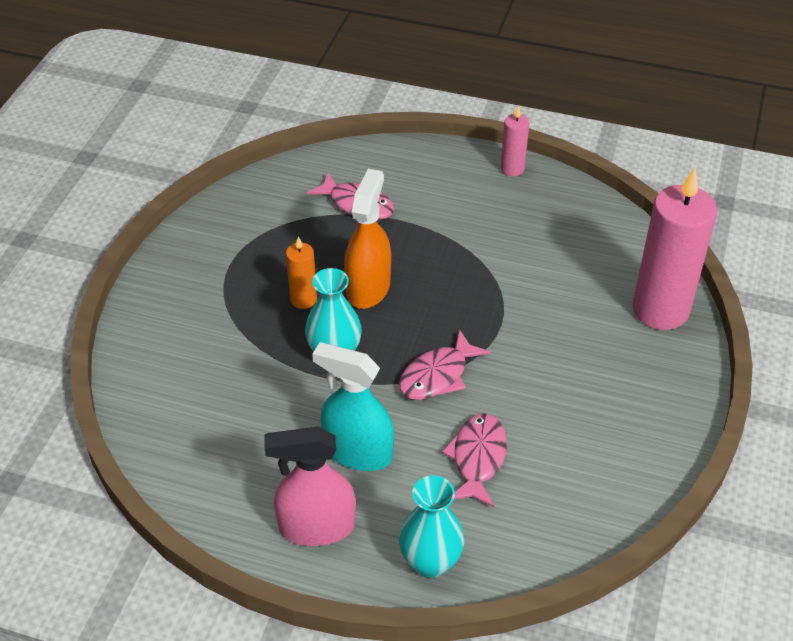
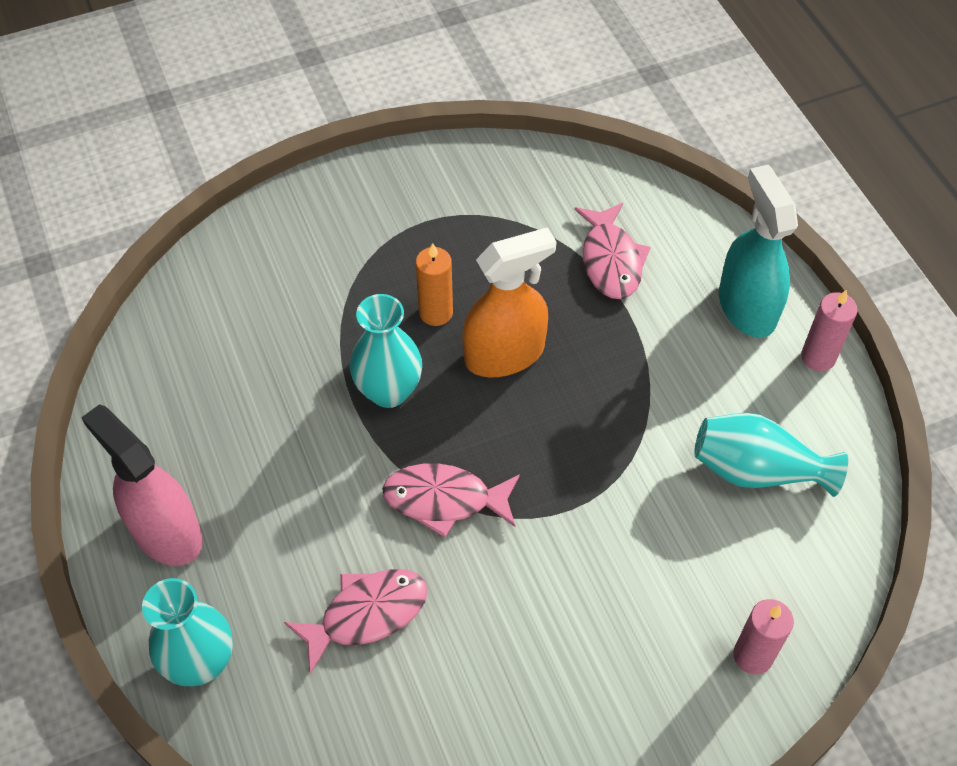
camera: 50 degrees right, 10 degrees up
(357, 451) = (284, 500): turquoise spray bottle -> turquoise spray bottle (747, 306)
(555, 236) = (757, 470): none -> turquoise vase
(660, 310) = (753, 656): pink candle -> pink candle, size x0.47

